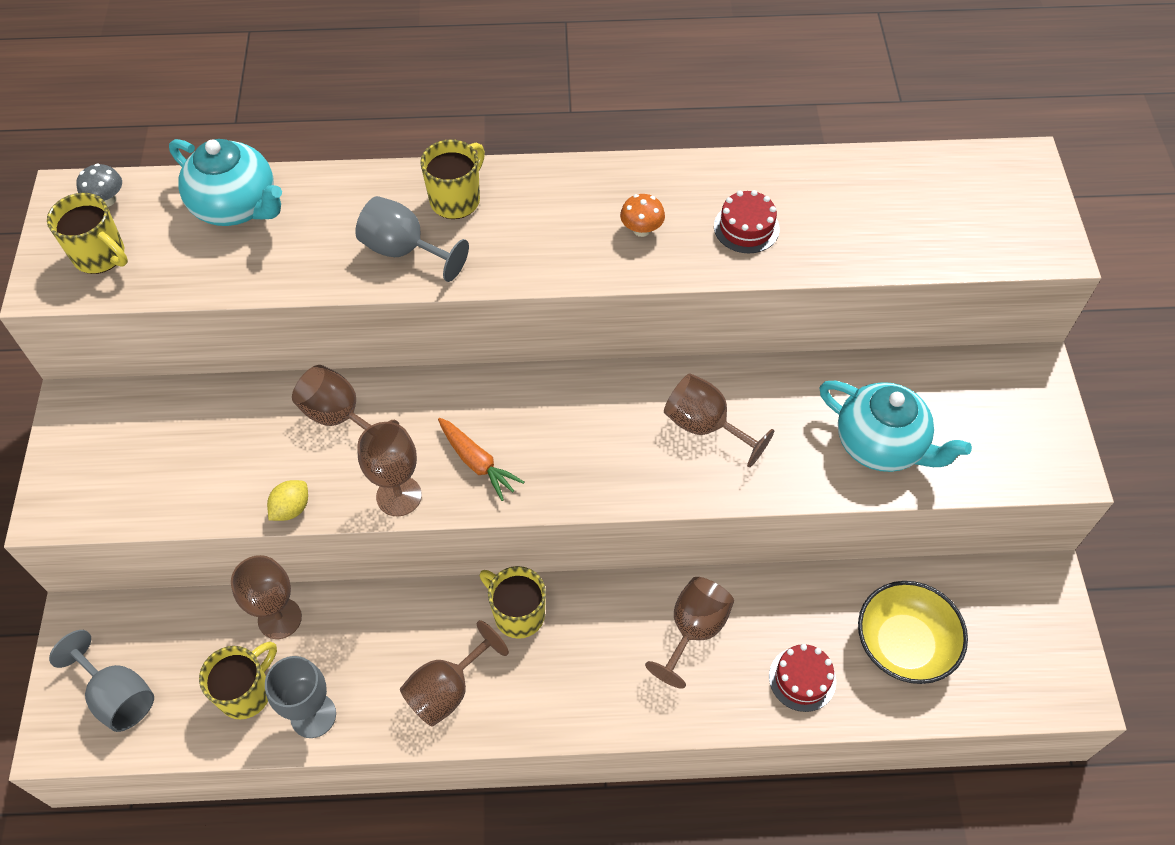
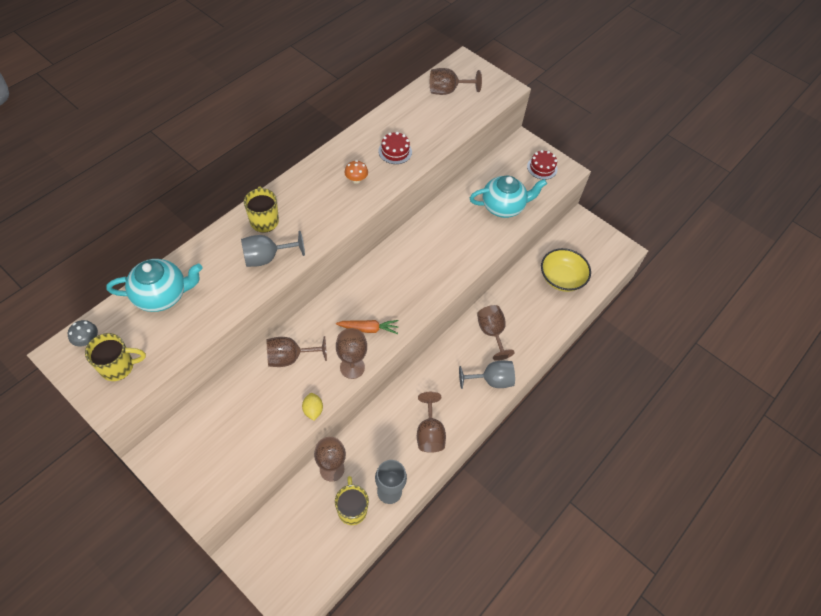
camera: 50 degrees left, 0 degrees up
(118, 696) = (298, 563): grey goblet -> grey goblet (491, 380)
(517, 614) = (424, 382): yellow mug -> none
(705, 426) = (438, 247): brown goblet -> brown goblet (447, 91)
(802, 679) = (543, 318): red cake -> red cake (542, 168)

